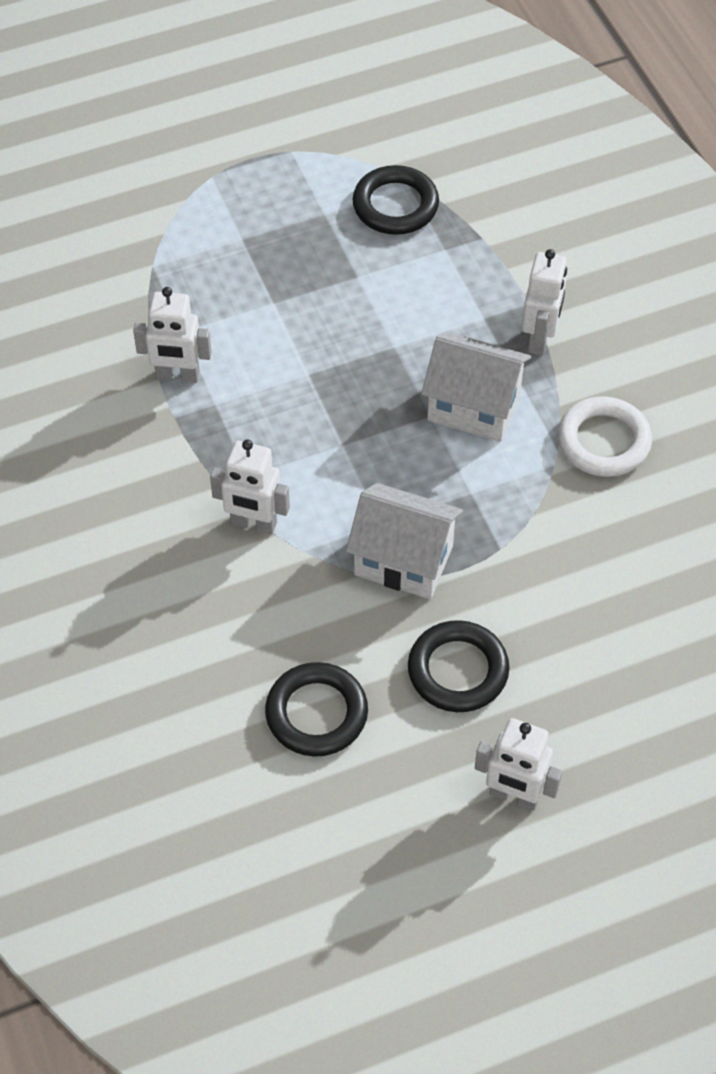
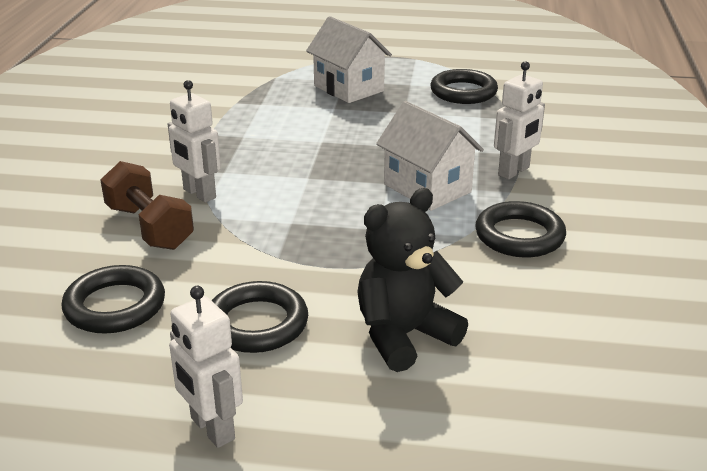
camera: 30 degrees right, 25 degrees down
(177, 376) = (234, 119): white robot -> none
(250, 597) = (149, 227): none -> brown dumbbell
(403, 560) = (285, 246): white house -> white house (348, 88)
(588, 622) = (404, 336): none -> black teddy bear
(603, 441) = (519, 236): white ring -> black ring

